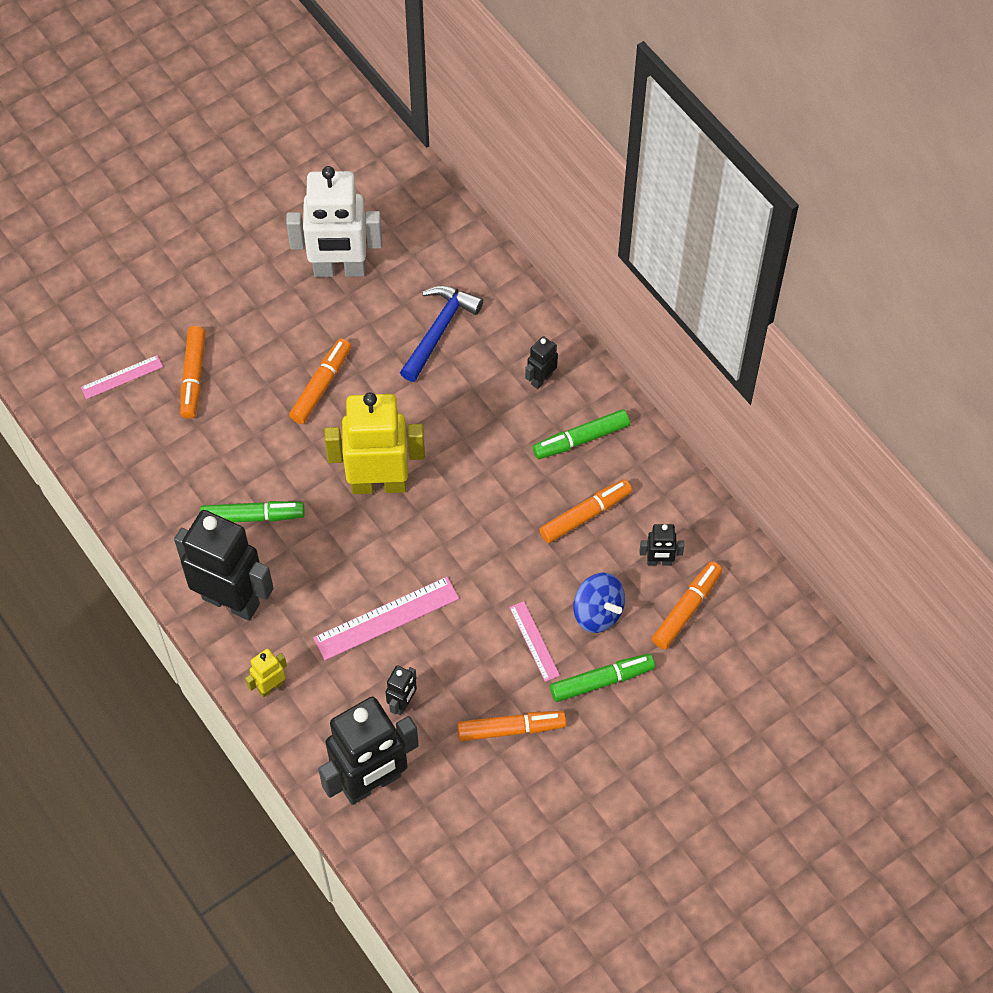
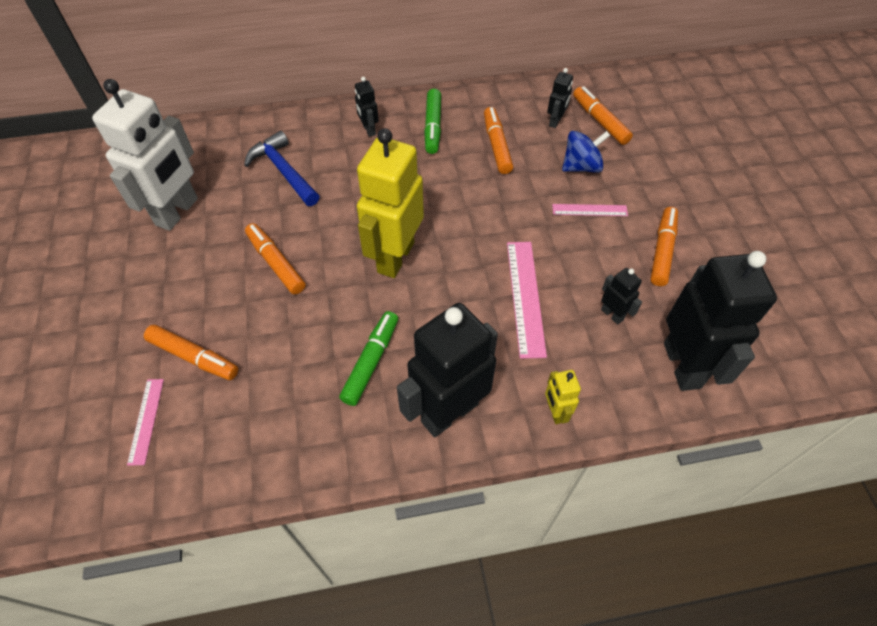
camera: 65 degrees left, 5 degrees down
(602, 681) = (640, 184): green marker -> none

